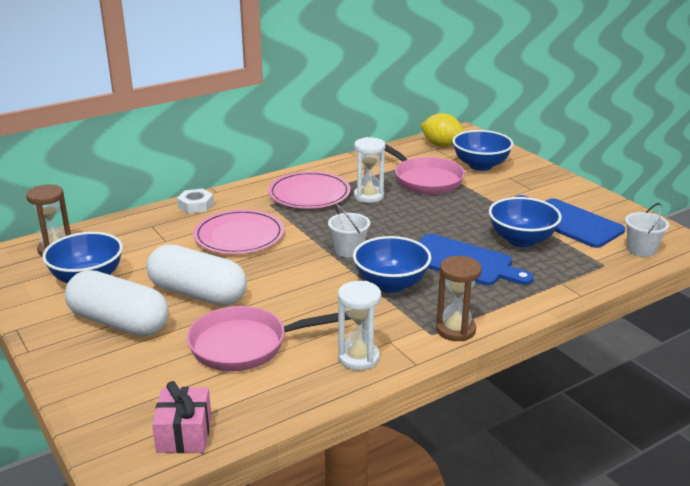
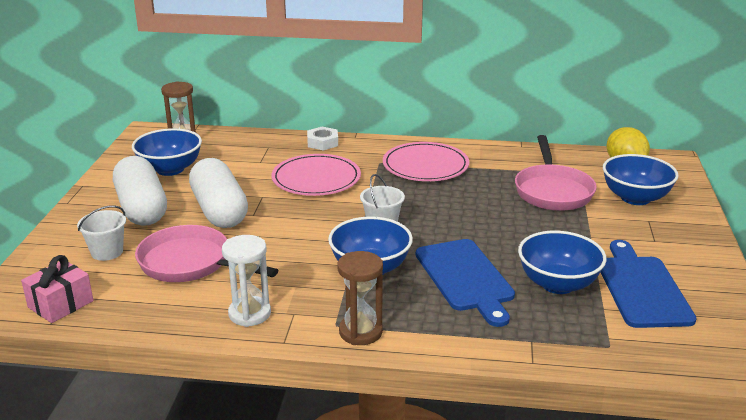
camera: 40 degrees right, 0 degrees up
(368, 196) = (474, 186): white hourglass -> none
(641, 249) = (681, 351): white bucket -> white bucket (107, 252)

